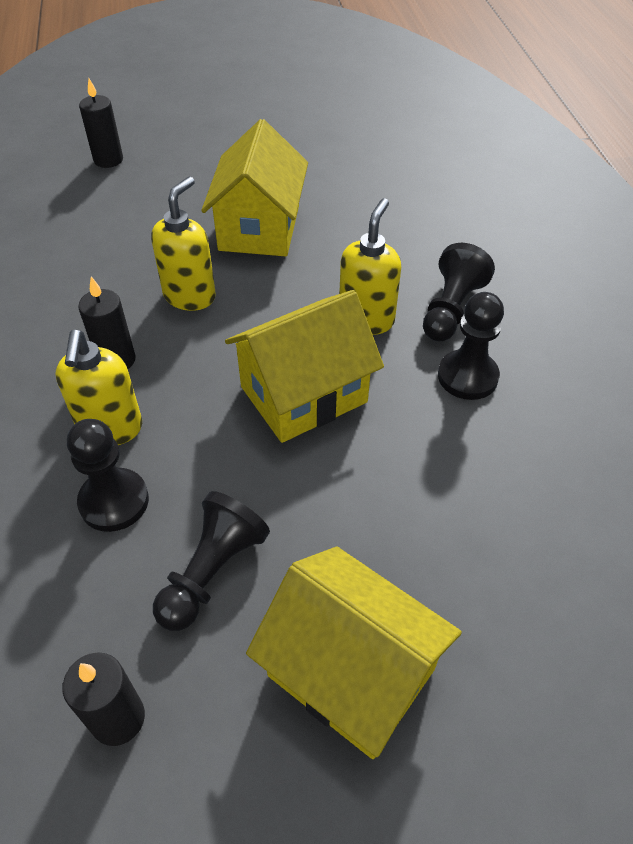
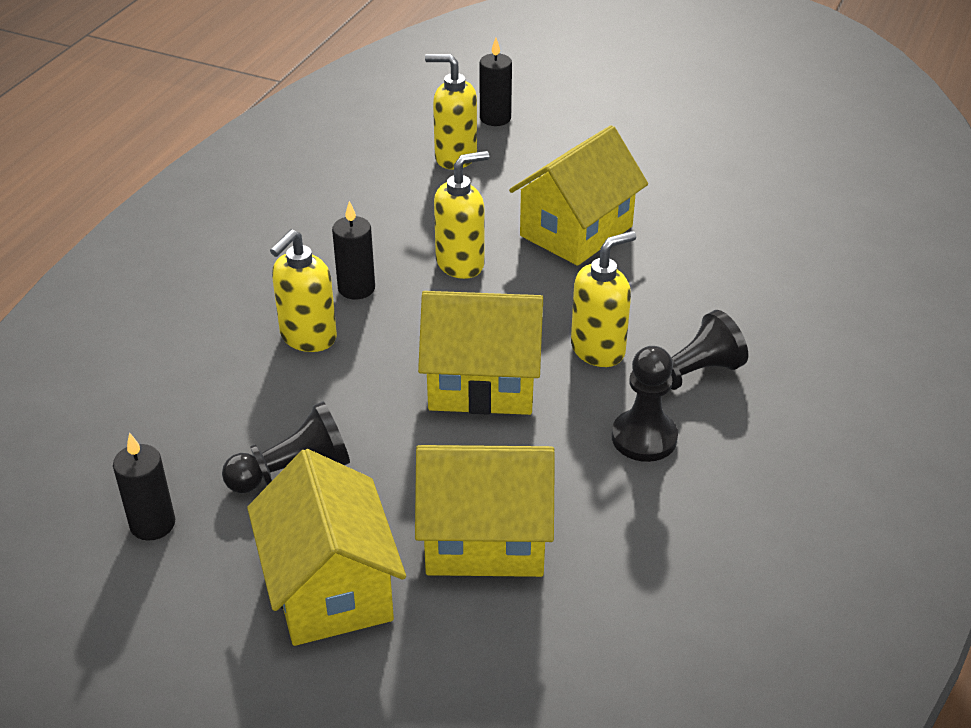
camera: 35 degrees right, 10 degrees down
(102, 205) = (455, 157): none -> yellow soap dispenser
(114, 501) = (266, 389): black pawn -> none
(434, 537) = (485, 539): none -> yellow house

